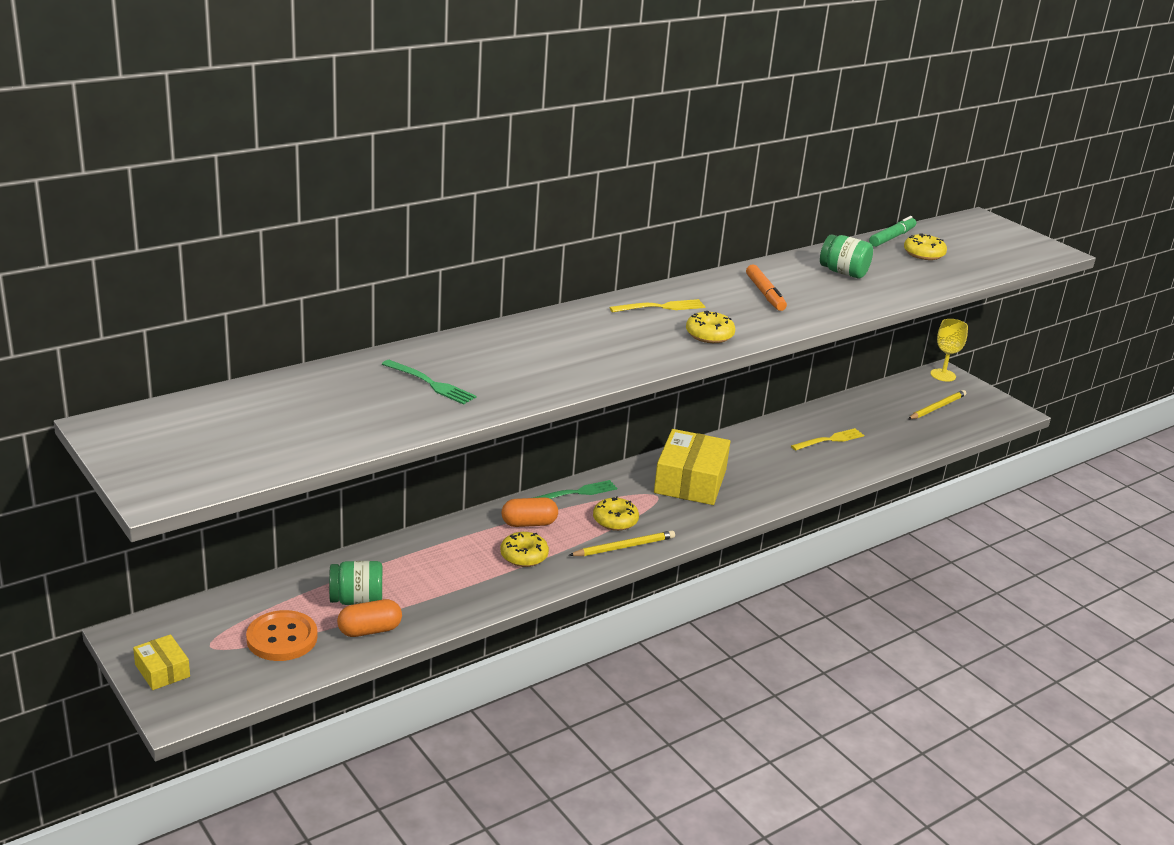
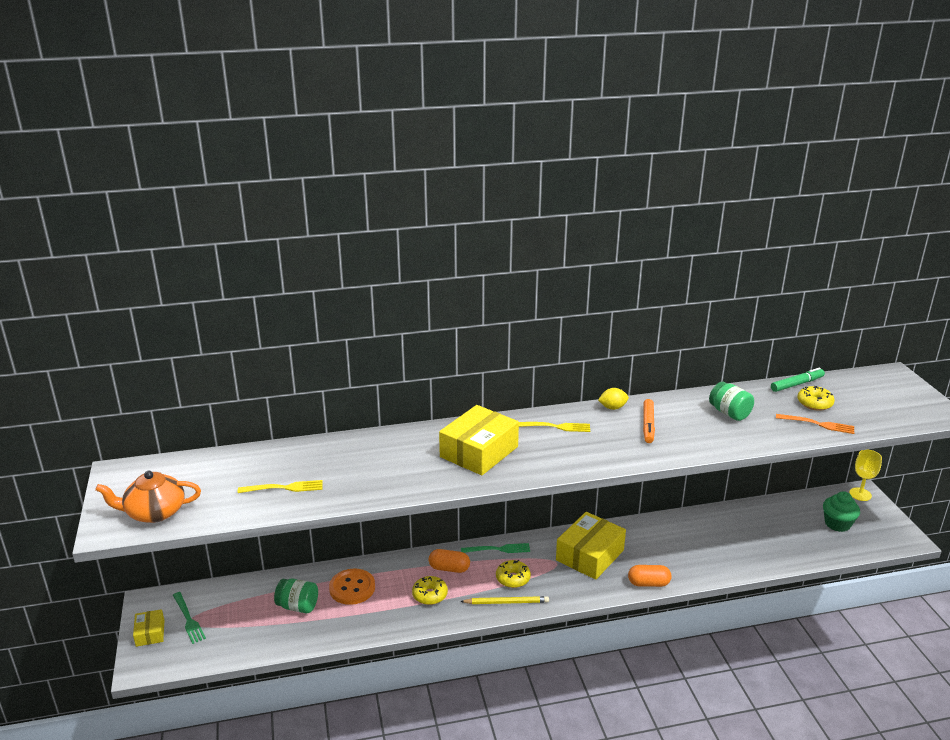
camera: 25 degrees right, 0 degrees up
(210, 464) = (154, 512): none -> orange teapot
(282, 638) = (234, 625): orange button -> orange button (352, 588)
(369, 630) = (292, 632): orange capsule -> orange capsule (648, 583)
(431, 384) = (341, 470): green fork -> green fork (188, 619)
(590, 343) = (479, 452): none -> yellow box
(709, 335) = (575, 457): yellow donut -> none
(711, 281) = (612, 408): none -> yellow lemon
(830, 440) = (725, 538): yellow fork -> yellow fork (284, 488)
(937, 407) = (837, 524): yellow pencil -> green cupcake
(942, 273) = (818, 424): none -> orange fork

